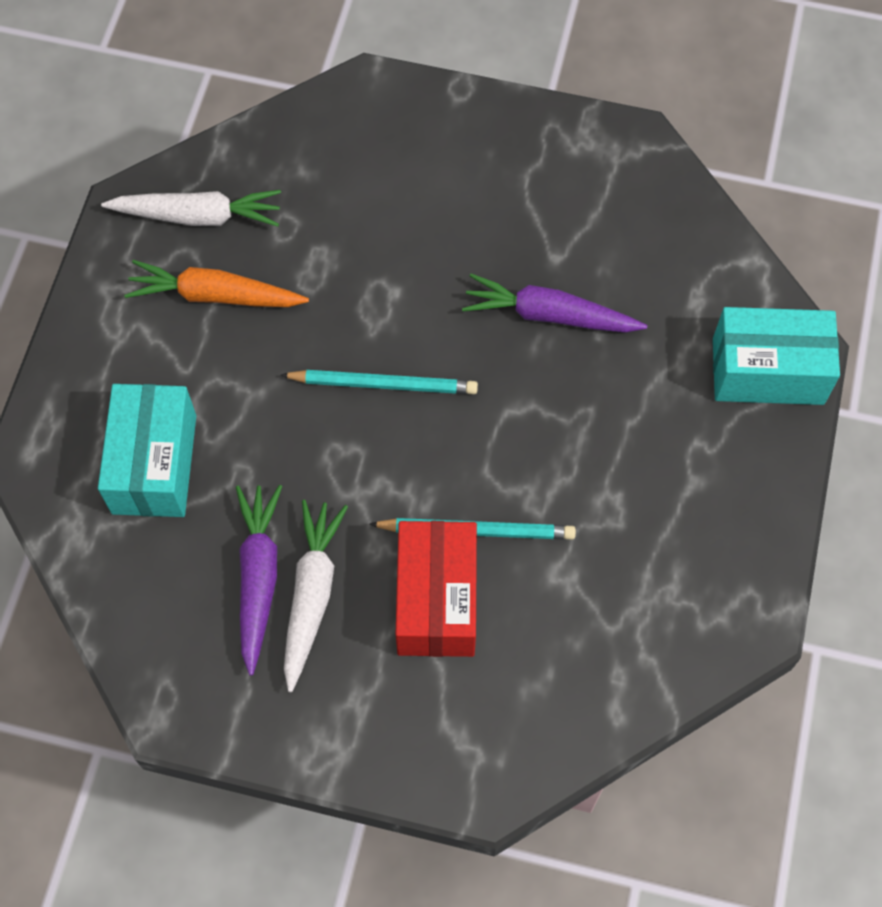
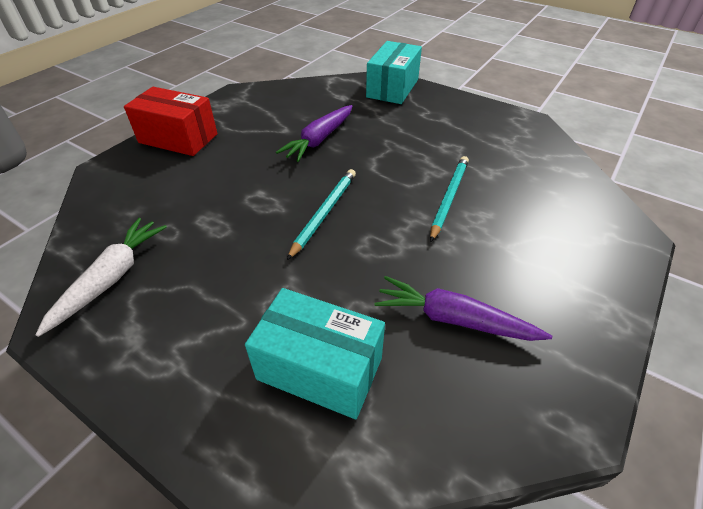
camera: 70 degrees left, 20 degrees down
(215, 296) = (190, 285): orange carrot -> none
(311, 594) = (476, 290): white carrot -> none
(437, 600) = (494, 226): red box -> red box (178, 138)

